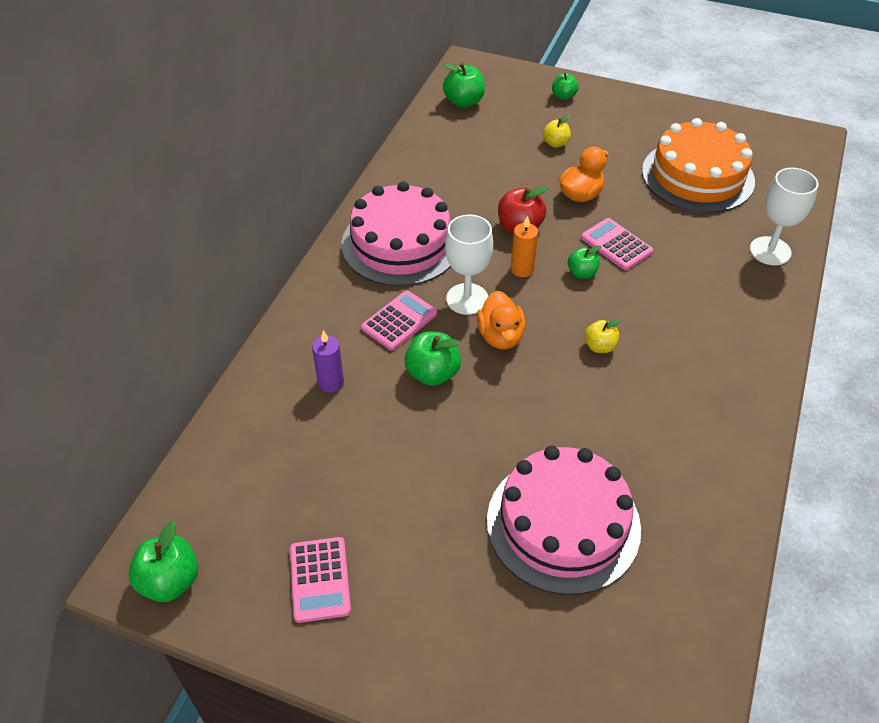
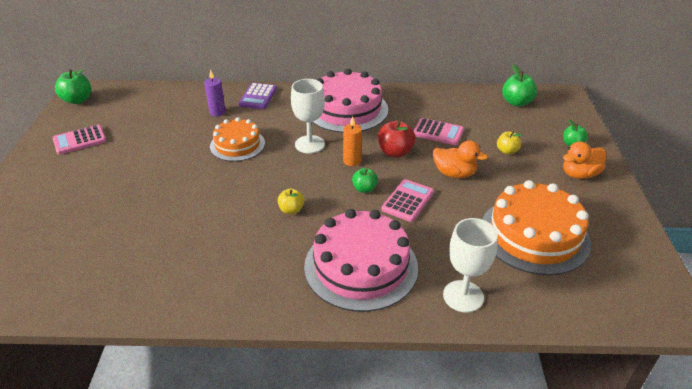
camera: 70 degrees right, 10 degrees down
(311, 327) = (258, 97): none -> purple calculator
(399, 321) = (277, 124): pink calculator -> pink calculator (438, 132)
(432, 373) = (237, 145): green apple -> orange cake
(500, 336) = (281, 164): orange duck -> orange duck (579, 174)
(563, 523) = (126, 219): pink cake -> pink cake (361, 266)

